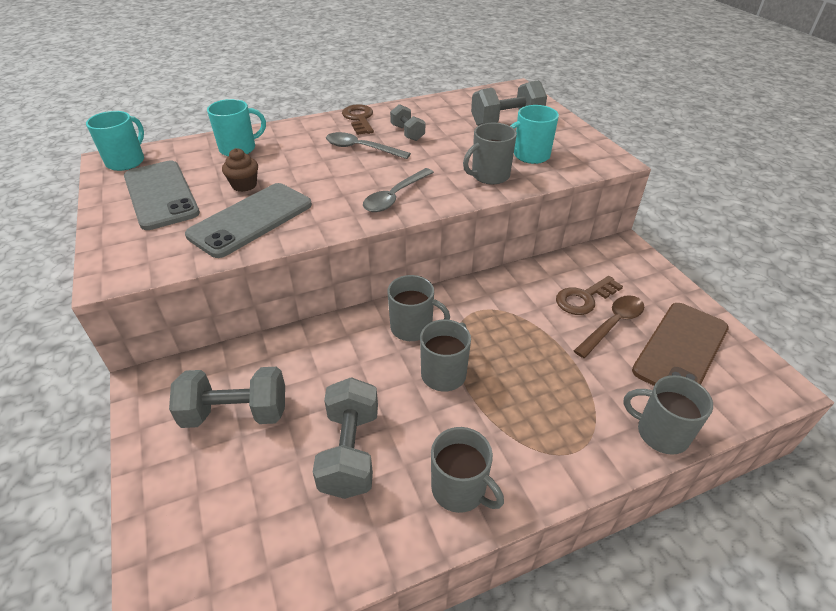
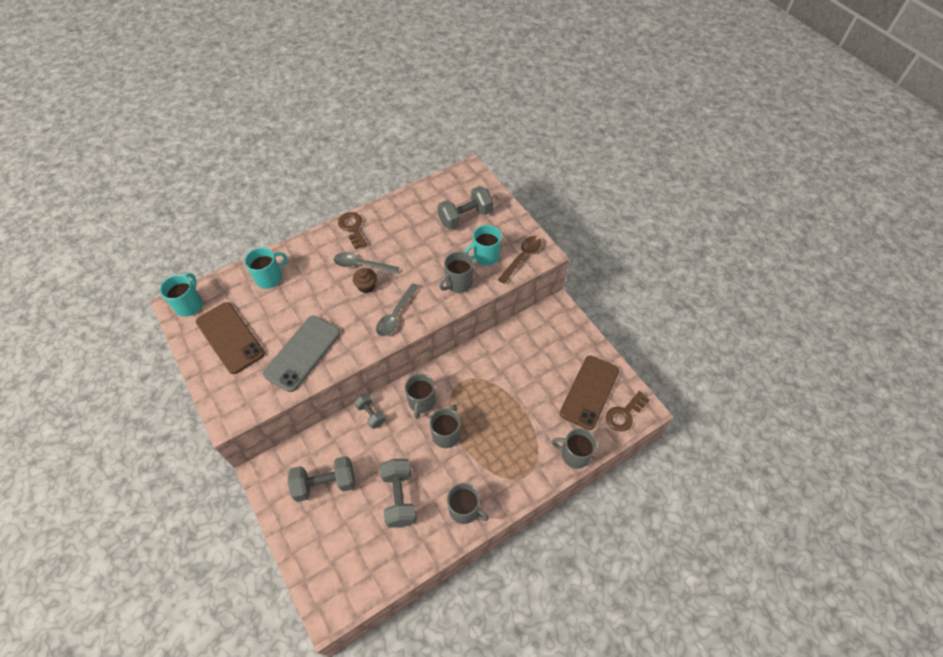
camera: 10 degrees left, 15 degrees up
(161, 195) = (230, 337): grey phone -> brown phone
(244, 185) = (287, 318): brown cupcake -> brown cupcake (366, 286)
(407, 133) = (393, 241): grey dumbbell -> grey dumbbell (371, 414)
(412, 328) = (421, 402): grey mug -> grey mug turned 90 degrees clockwise
(584, 298) = (530, 359): brown key -> brown key (624, 414)
(613, 324) = (549, 378): brown spoon -> brown spoon (522, 257)

